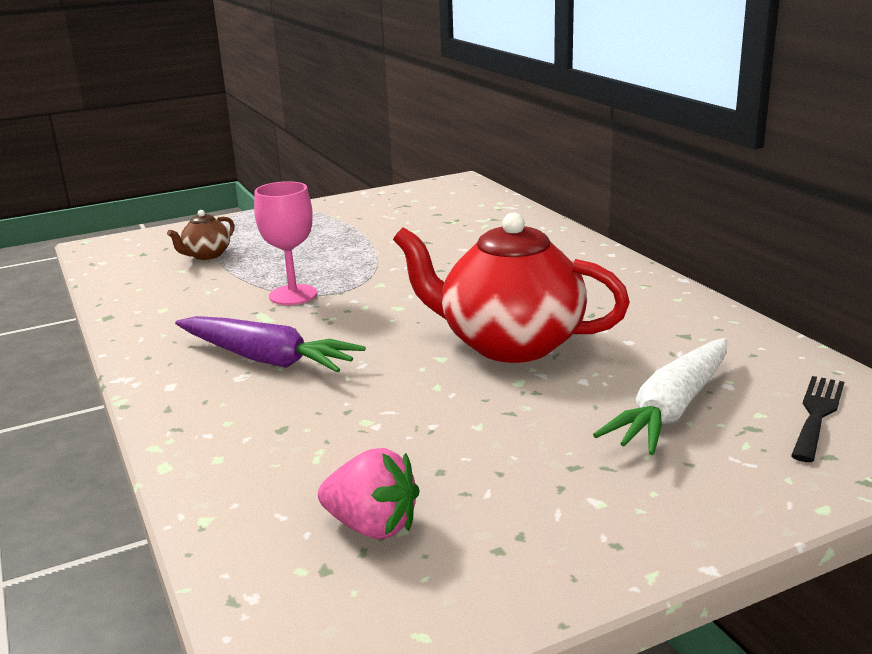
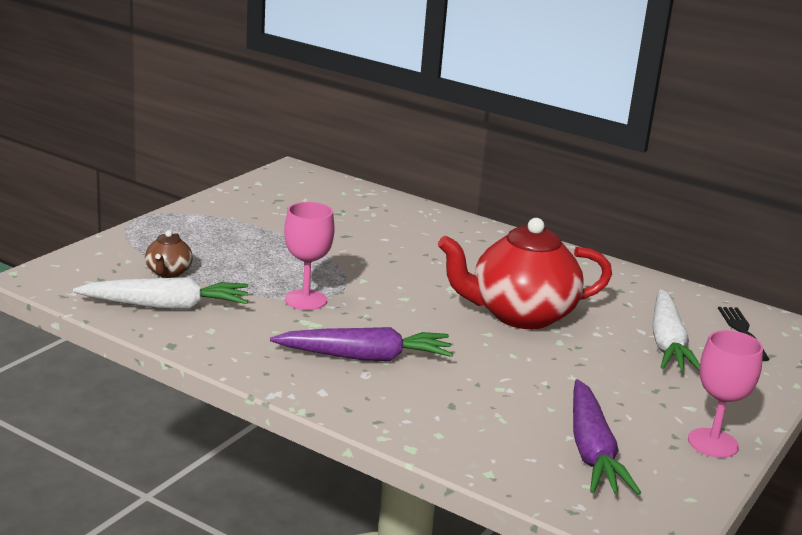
camera: 35 degrees left, 0 degrees up
(159, 283) = (167, 306): none -> white carrot
(372, 526) = (592, 451): pink strawberry -> purple carrot
(566, 561) = (713, 443): none -> pink goblet

